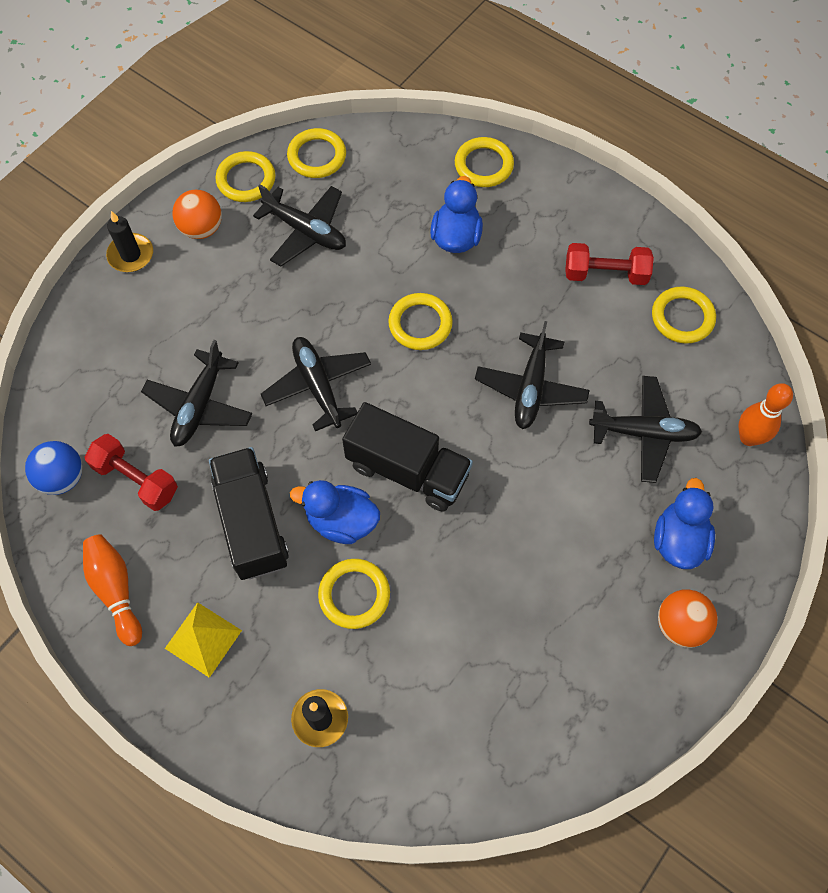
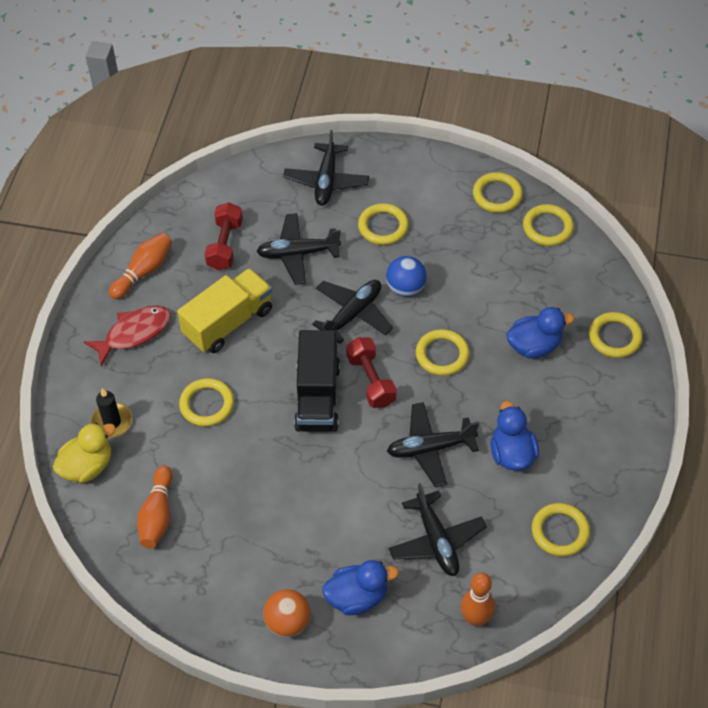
camera: 65 degrees right, 10 degrees down
(62, 477) = (205, 206): blue ball -> blue ball (405, 288)
(131, 255) = (391, 160): black candle -> none
(201, 228) = (438, 189): orange ball -> none
(203, 639) = (134, 333): yellow pyramid -> red fish
(217, 303) = (383, 226): none -> yellow ring
(252, 523) = (228, 323): black truck -> yellow truck
(306, 231) = (476, 250): black plane -> black plane (326, 181)
(341, 521) = (257, 373): blue duck -> blue duck (512, 454)
(369, 775) = (87, 466): none -> yellow duck
(479, 715) = (157, 515): none -> orange bowling pin
(605, 274) = (566, 461): red dumbbell -> red dumbbell (371, 380)

